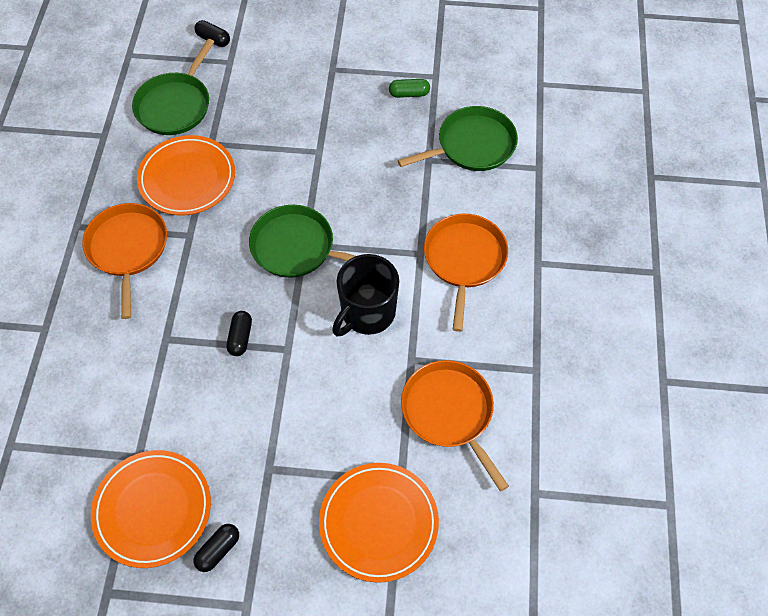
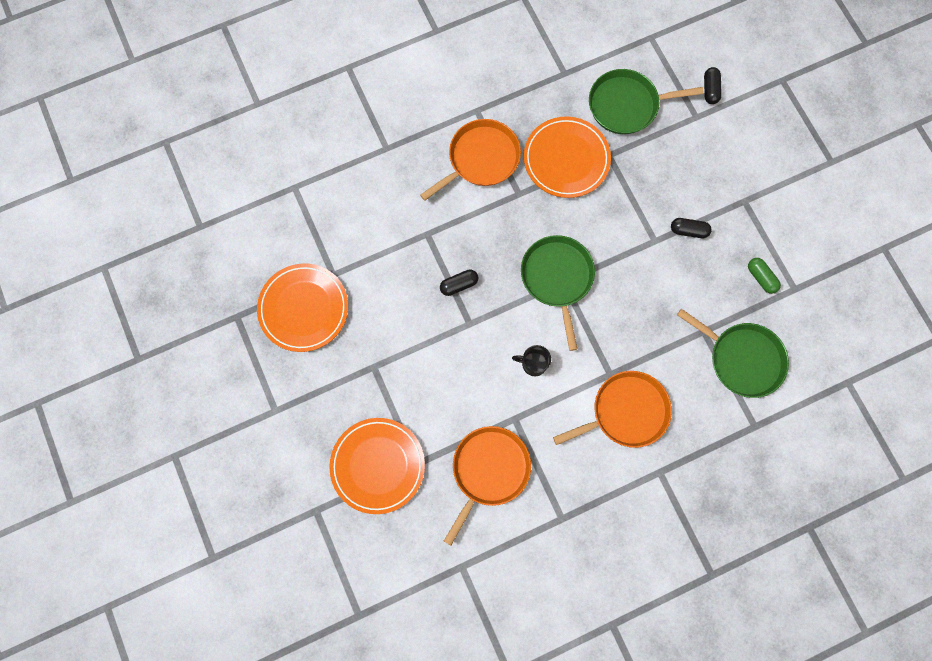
camera: 60 degrees right, 15 degrees up
(218, 550) = (301, 369): black capsule -> black capsule (688, 231)
(367, 313) = (533, 364): black mug -> black mug, size x0.53

